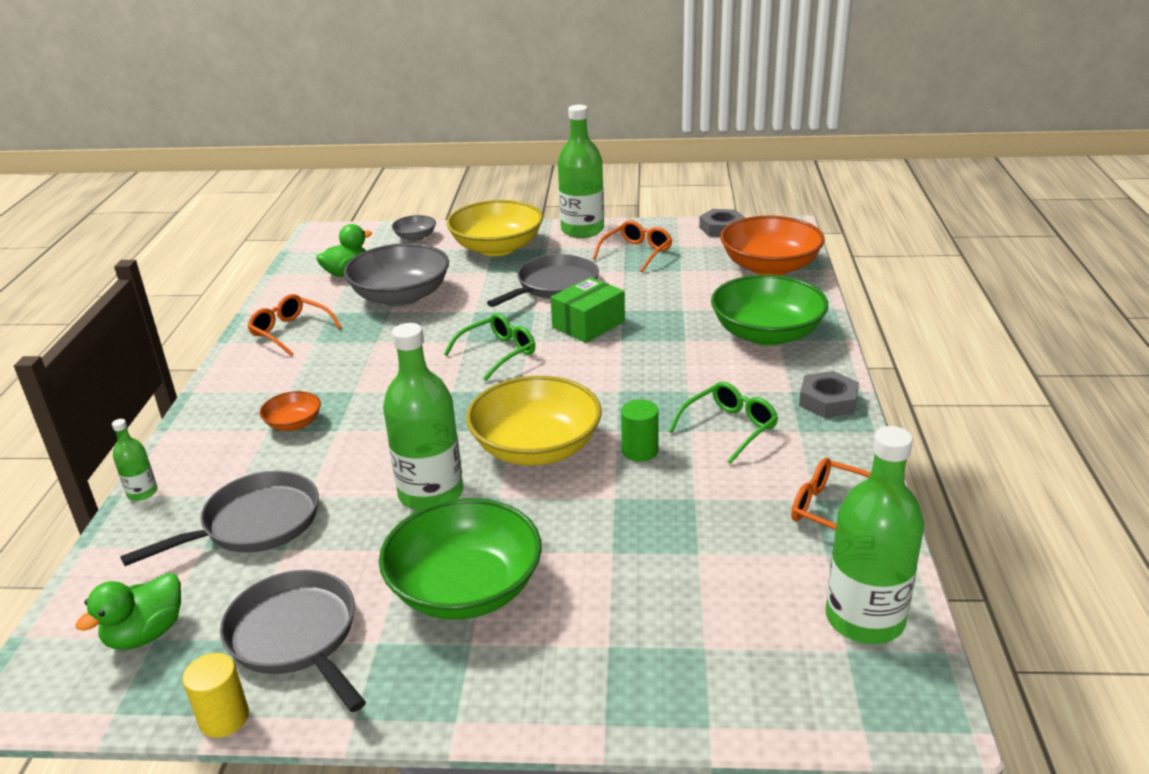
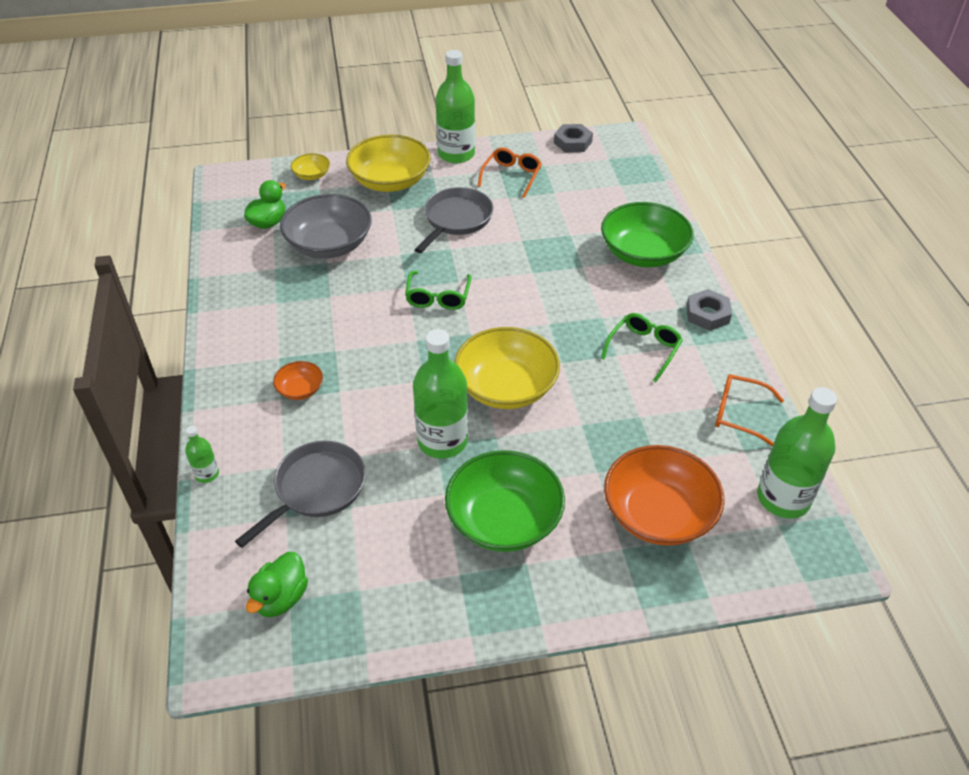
camera: 15 degrees left, 15 degrees up
(224, 718) = (376, 653): yellow cylinder -> none
(290, 332) = (250, 294): orange glasses -> none
(296, 637) = (397, 580): grey pan -> none
(415, 237) = (312, 175): grey bowl -> yellow bowl
(498, 353) = (438, 297): green glasses -> green glasses turned 150 degrees clockwise
(588, 324) = (500, 259): green box -> none
(640, 451) = (585, 379): green cylinder -> none
(769, 267) = (624, 182): orange bowl -> orange bowl (658, 514)

